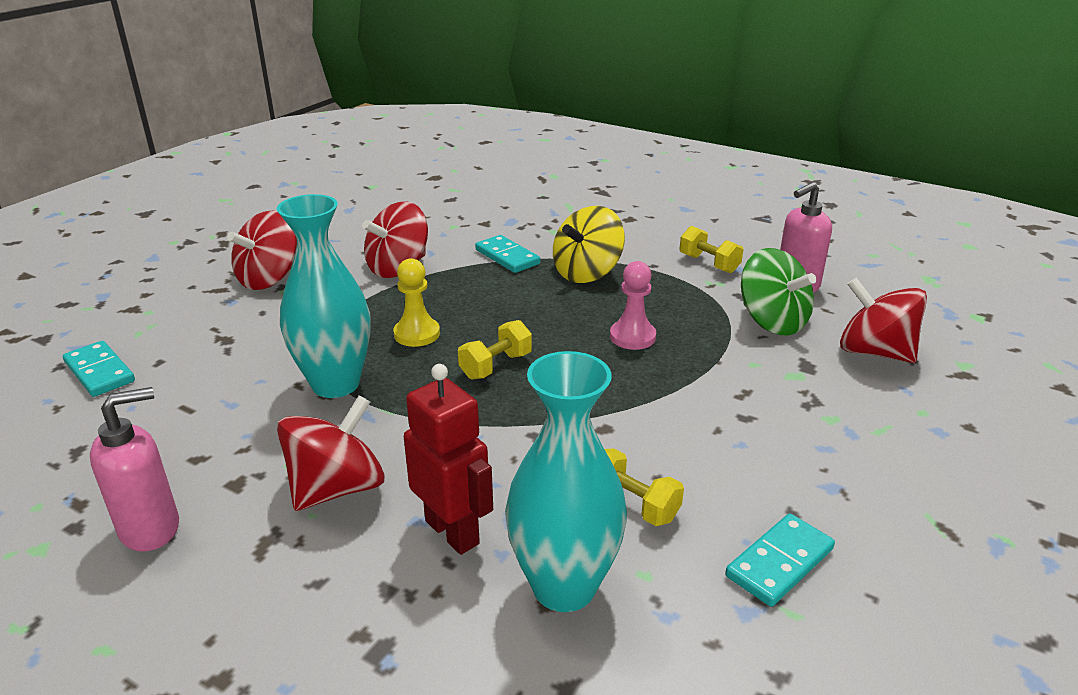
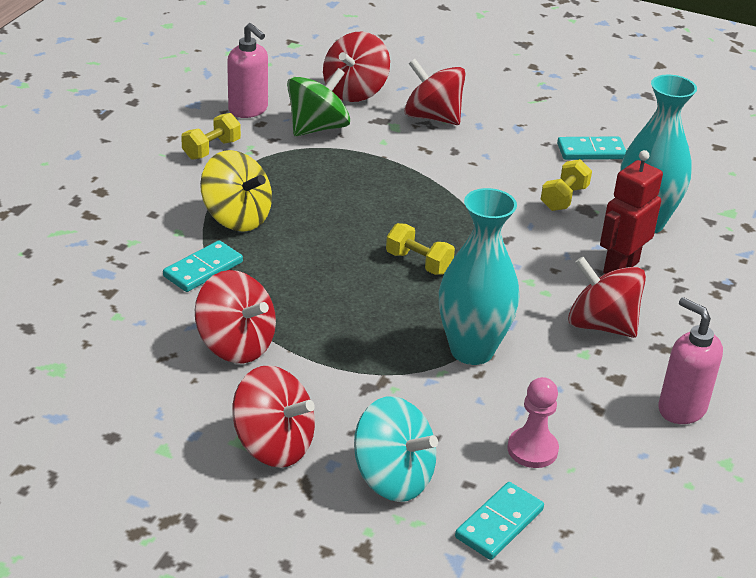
camera: 100 degrees left, 5 degrees up
(195, 326) = (393, 477): none -> turquoise spinning top
(417, 334) = (376, 313): yellow pawn -> none
(632, 337) = (355, 194): pink pawn -> pink pawn (532, 449)
(779, 562) = (591, 151): turquoise domino -> turquoise domino turned 45 degrees counterclockwise
(831, 407) = (432, 117): none -> red spinning top

